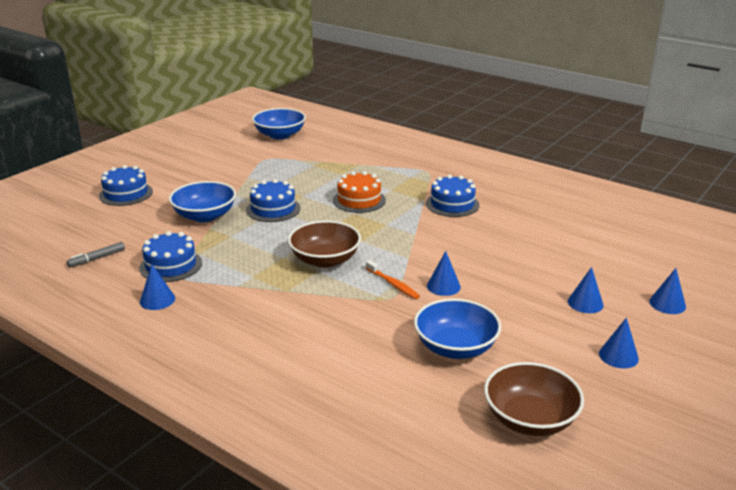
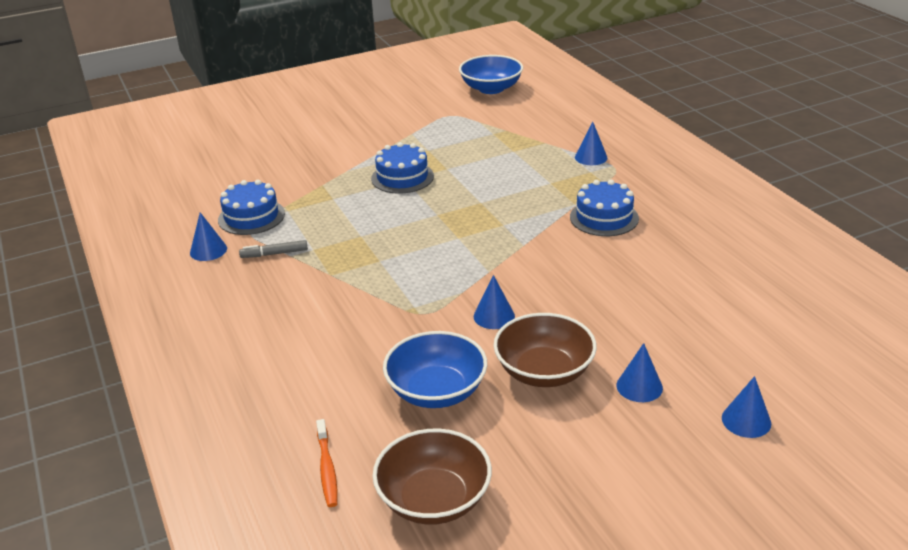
camera: 30 degrees right, 5 degrees up
(97, 258) = (196, 192): grey marker -> grey marker (275, 254)
(126, 194) = (280, 127): blue cake -> none
(205, 216) = (329, 170): blue bowl -> none
(325, 260) = (399, 250): brown bowl -> brown bowl (544, 371)
(359, 200) = (502, 188): orange cake -> none
(393, 284) = (442, 298): orange toothbrush -> orange toothbrush (327, 468)
(618, 356) = (611, 464): blue cone -> blue cone (591, 157)

